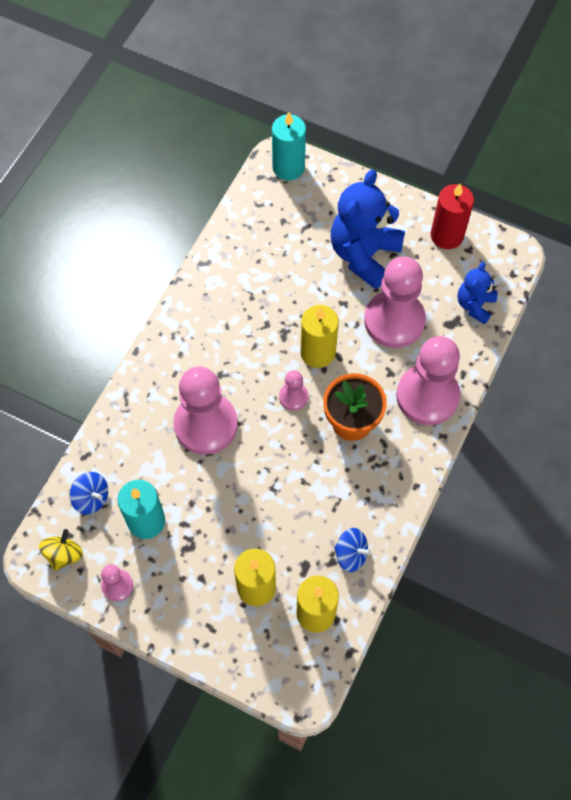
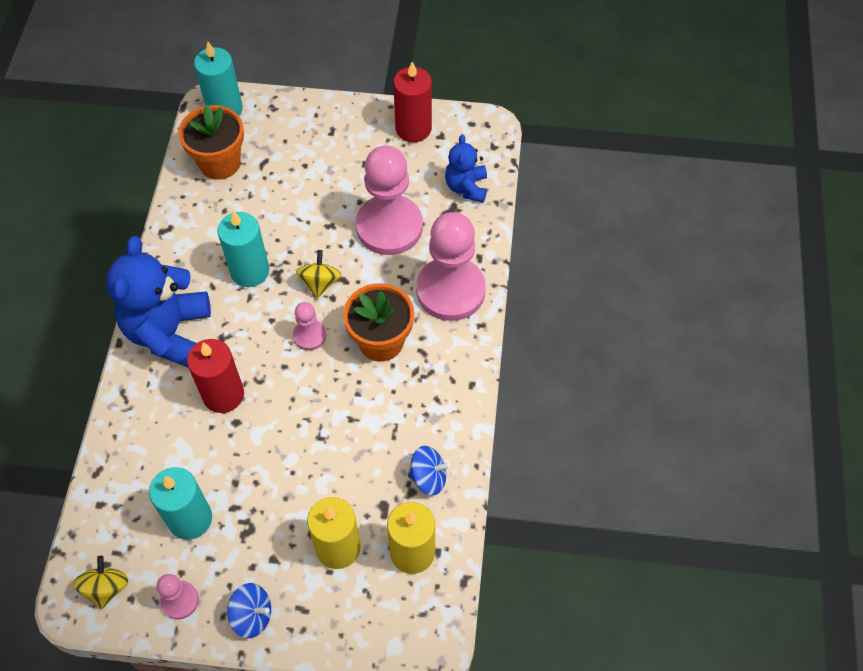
camera: 20 degrees left, 5 degrees down
(91, 498) = (119, 515): blue spinning top -> blue spinning top (252, 615)
(206, 425) = (223, 394): pink pawn -> red candle
(262, 323) = (250, 271): none -> turquoise candle
(268, 216) = (220, 163): none -> orange flower pot
(318, 352) = (320, 283): yellow candle -> yellow spinning top
(364, 254) = (335, 171): blue teddy bear -> blue teddy bear (169, 332)

